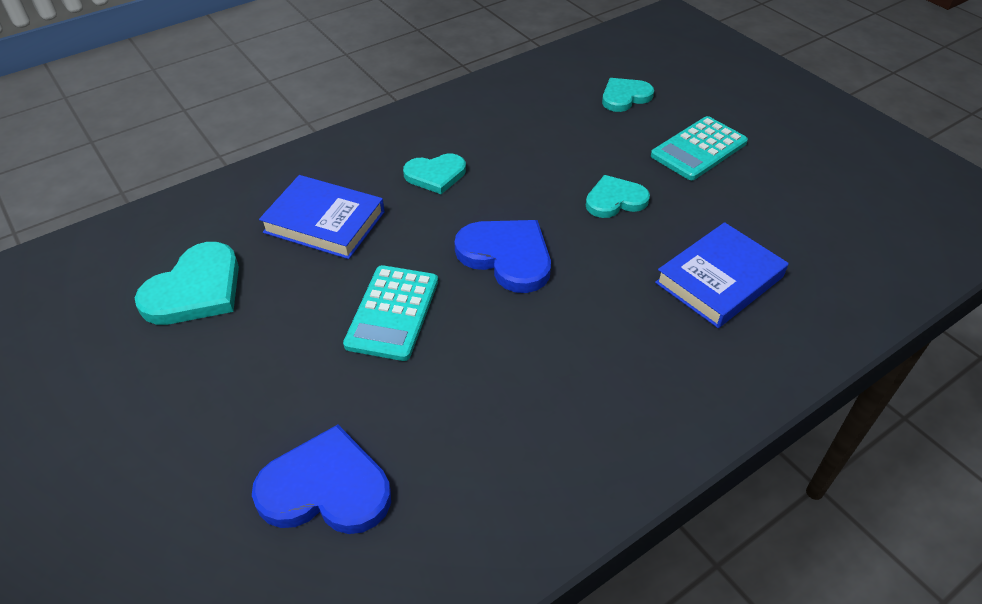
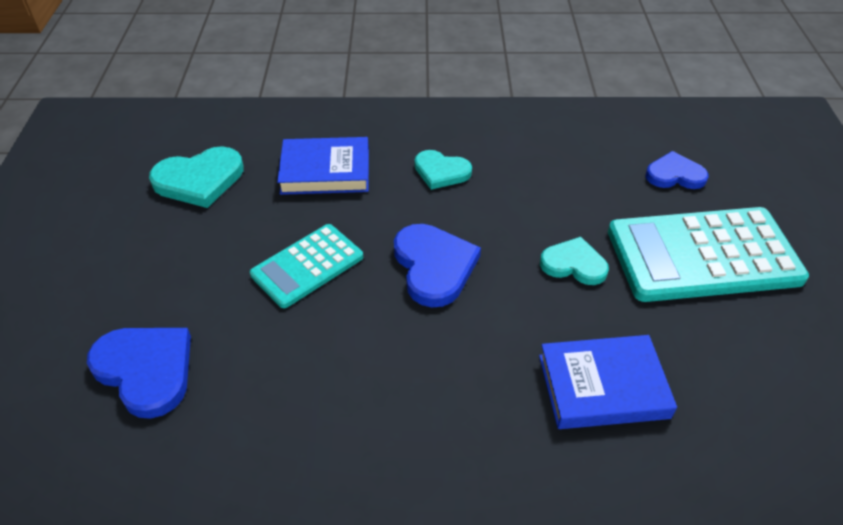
camera: 35 degrees right, 0 degrees up
(324, 222) = (325, 171): blue book -> blue book turned 60 degrees counterclockwise
(625, 97) = (675, 175): turquoise heart -> blue heart
(699, 149) = (703, 255): turquoise calculator -> turquoise calculator, size x1.72

